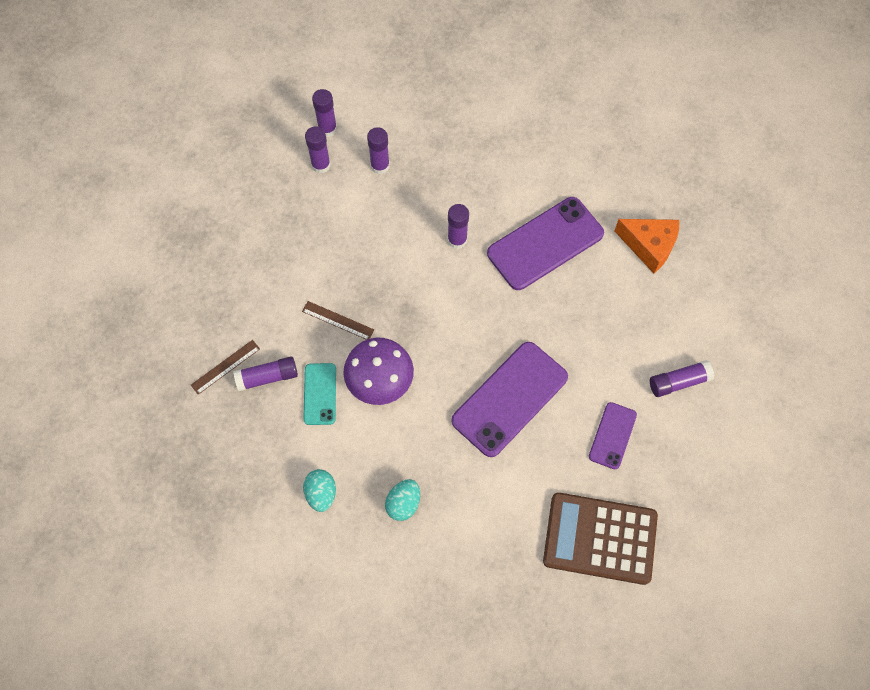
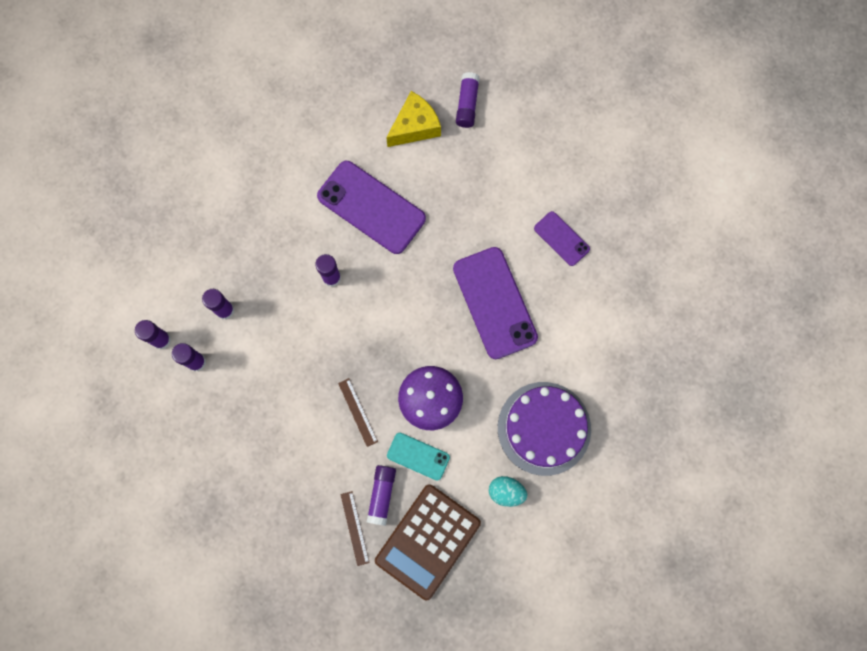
camera: 65 degrees left, 10 degrees up
(338, 320) = (357, 412): brown ruler -> brown ruler turned 75 degrees counterclockwise
(403, 503) = (544, 428): turquoise egg -> purple cake
(545, 244) = (371, 207): purple phone -> purple phone turned 45 degrees counterclockwise
(600, 538) = (638, 289): brown calculator -> brown calculator (428, 541)
(649, 246) = (415, 126): orange cheese -> yellow cheese
(678, 382) = (541, 166): purple glue stick -> purple glue stick (467, 104)

